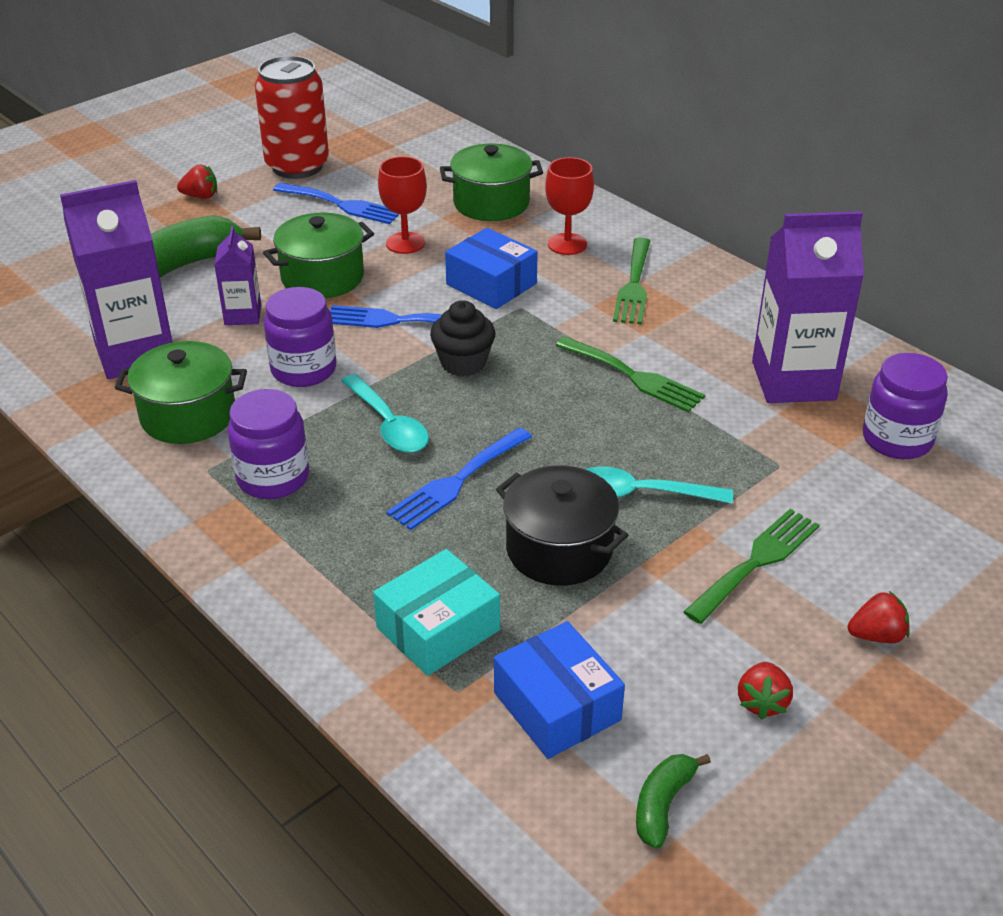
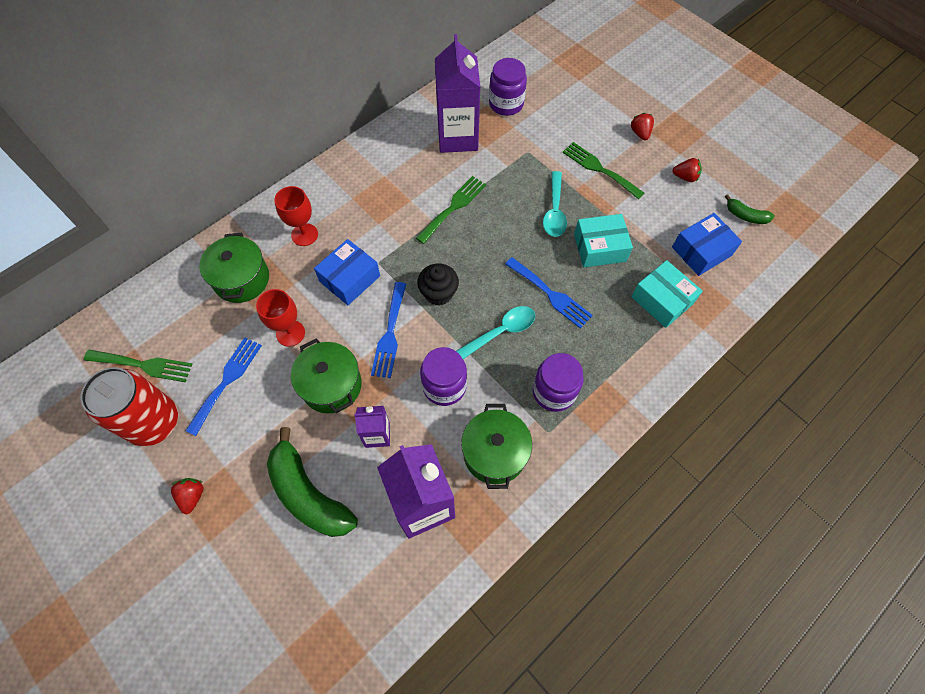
camera: 90 degrees left, 25 degrees up
(559, 549) = (599, 247): black pot -> turquoise box
(634, 285) = (358, 201): green fork -> green fork (143, 365)

